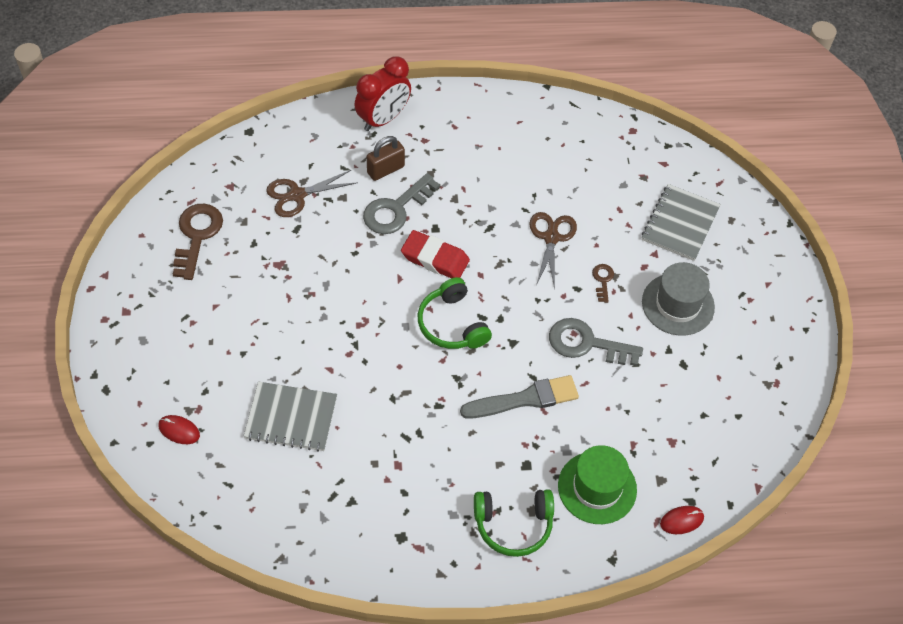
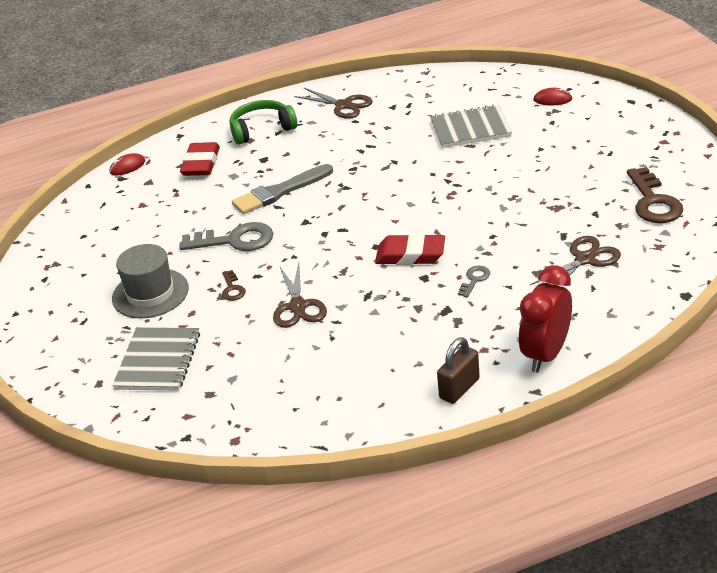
camera: 170 degrees right, 20 degrees down
(385, 169) = (508, 308): brown padlock -> brown padlock (459, 388)
(396, 209) = (474, 279): grey key -> grey key, size x0.49
(405, 531) = (344, 105): none -> brown scissors
(452, 324) = (368, 216): green headphones -> none
(597, 487) = (201, 164): green hat -> red eraser

